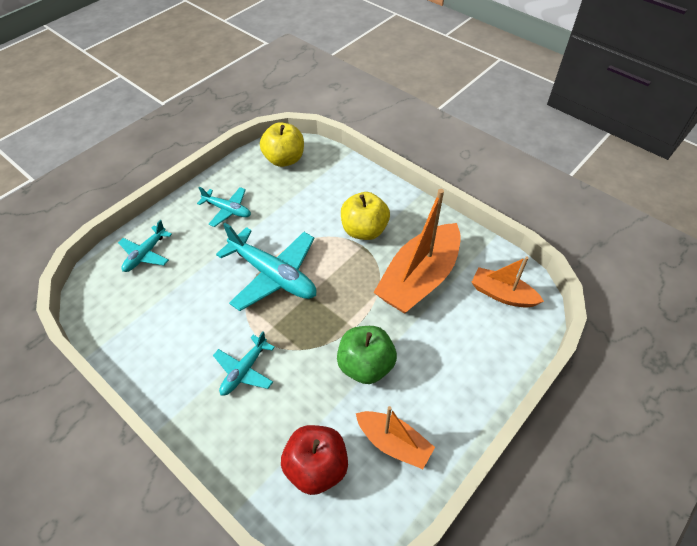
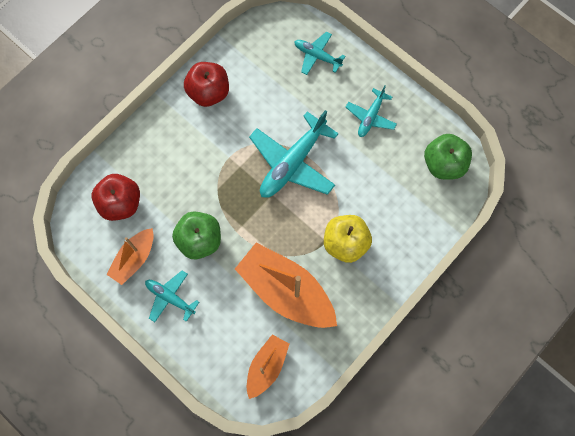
camera: 90 degrees right, 20 degrees up
(169, 364) = (209, 92): none -> red apple
(244, 371) = (200, 148): turquoise plane -> turquoise plane (170, 297)
(284, 159) = (443, 164): yellow apple -> green apple

